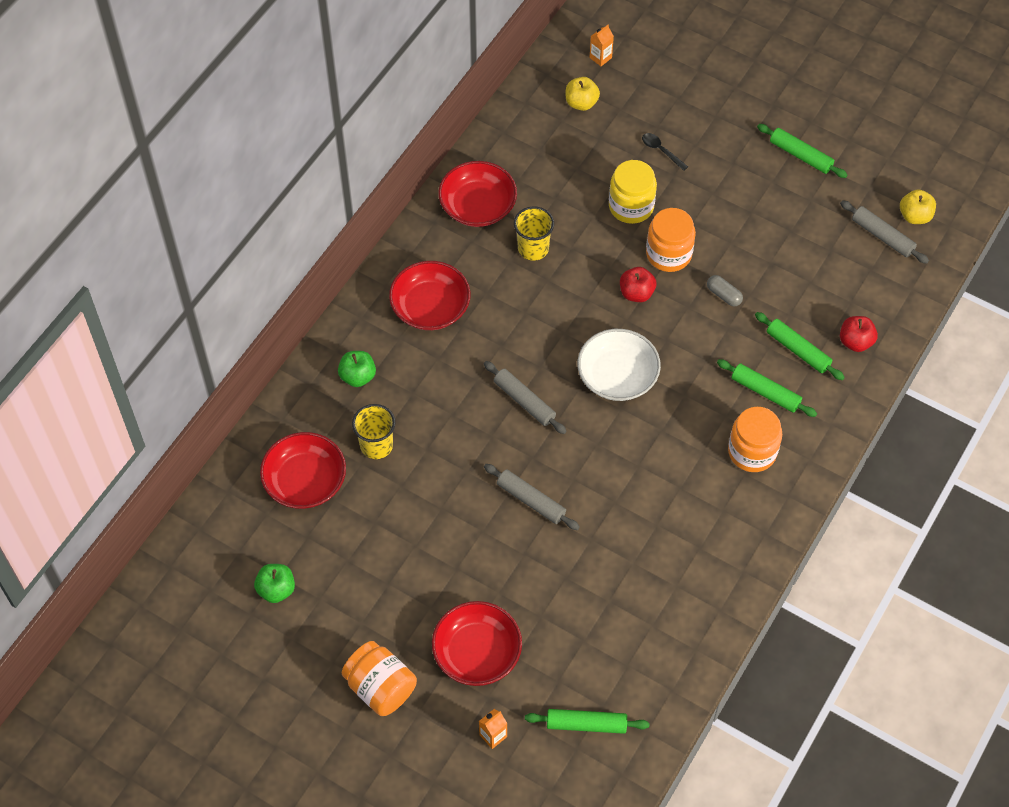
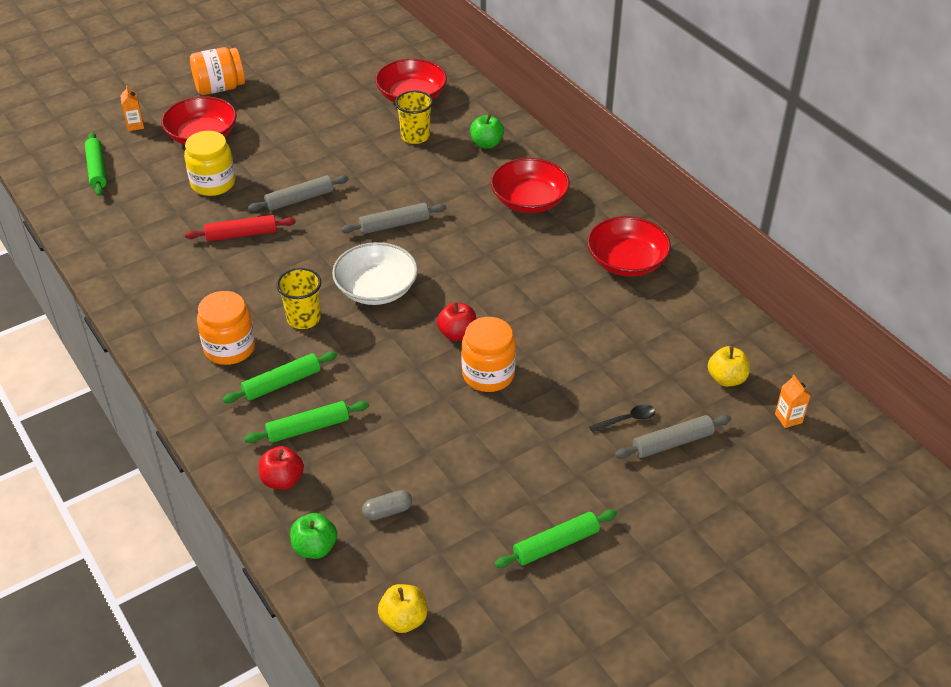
camera: 115 degrees right, 15 degrees down
(276, 589) = (334, 64): green apple -> green apple (315, 548)
(533, 248) = (554, 281): yellow cup -> yellow cup (303, 318)
(586, 724) = (97, 169): green rolling pin -> green rolling pin turned 45 degrees counterclockwise
(608, 524) = (241, 234): none -> red rolling pin
(631, 206) = (565, 368): yellow jar -> yellow jar (213, 183)
(724, 295) = (411, 397): grey capsule -> grey capsule (387, 511)
(882, 236) = (396, 571): grey rolling pin -> grey rolling pin (672, 443)

